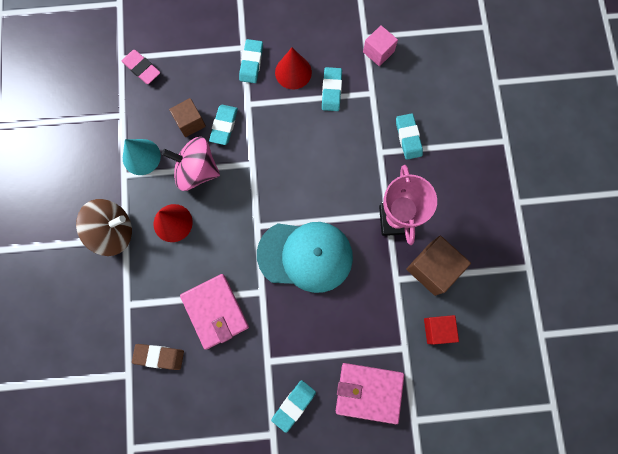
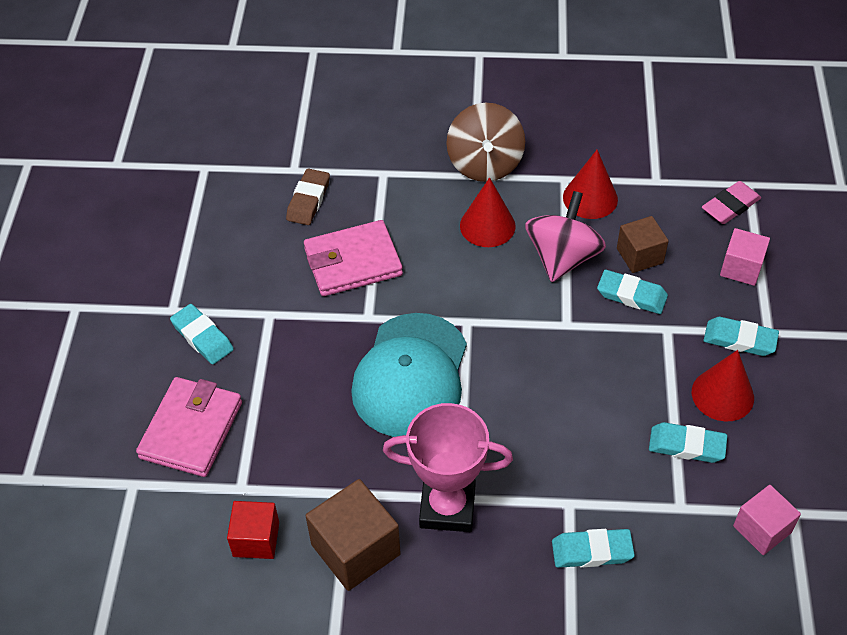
camera: 100 degrees right, 25 degrees down
(141, 157) = (590, 198): turquoise cone -> red cone
(194, 62) = (741, 268): none -> pink cube

